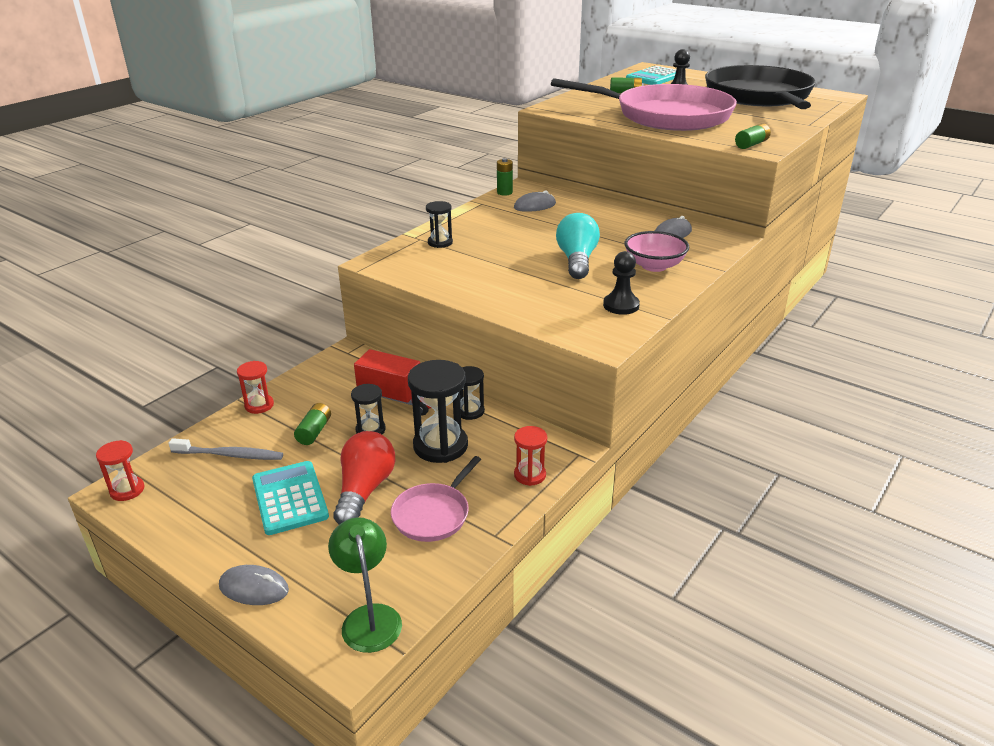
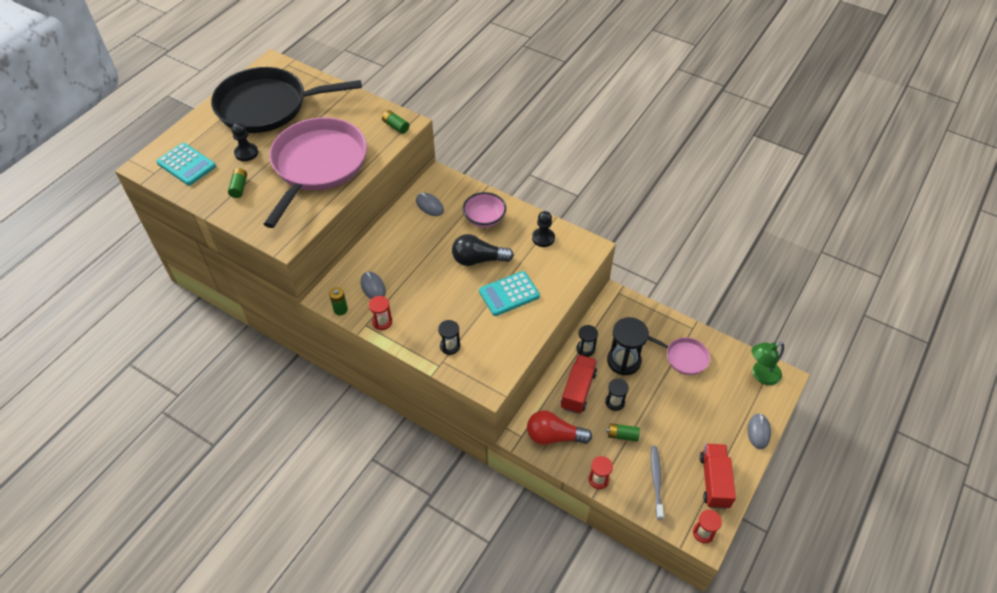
camera: 95 degrees left, 20 degrees up
(196, 514) = (714, 481): none -> red truck
(290, 498) = (688, 433): turquoise calculator -> turquoise calculator (509, 294)
(365, 490) = (672, 394): red light bulb -> red light bulb (554, 436)
(530, 475) = (641, 315): red hourglass -> red hourglass (382, 322)
(577, 260) = (478, 259): turquoise light bulb -> black light bulb

